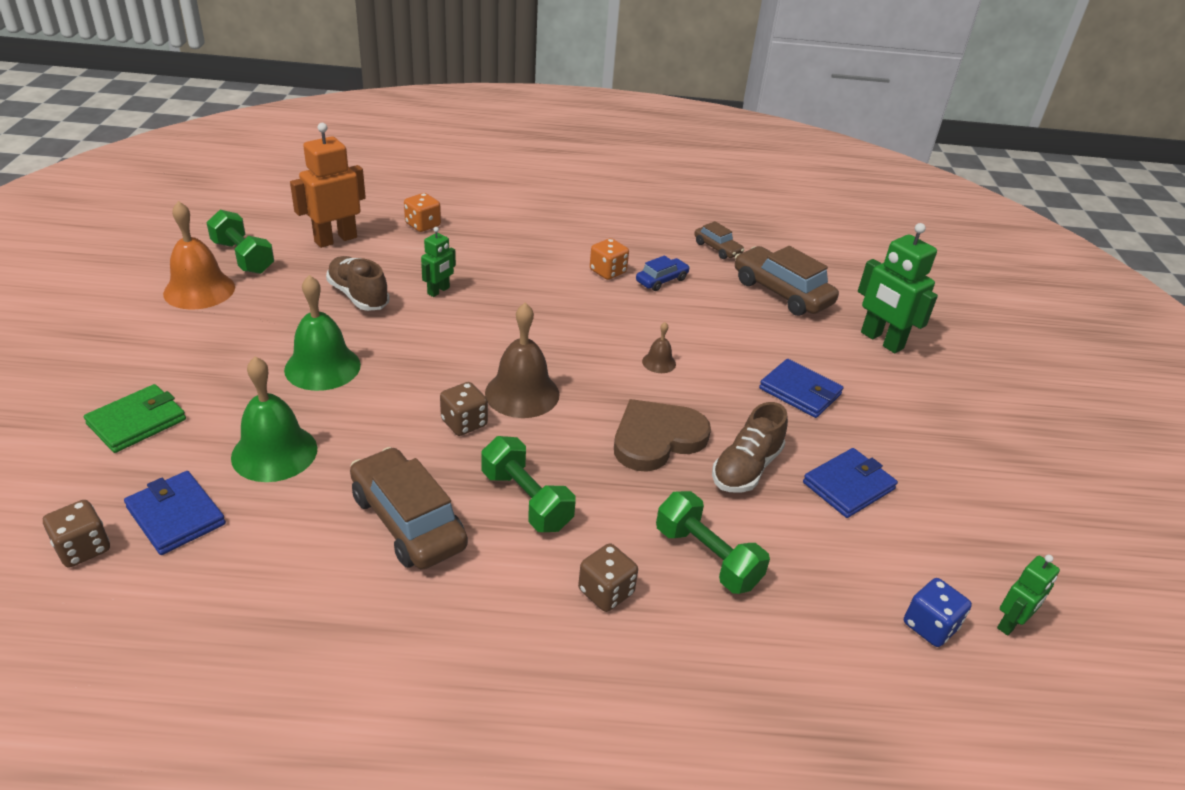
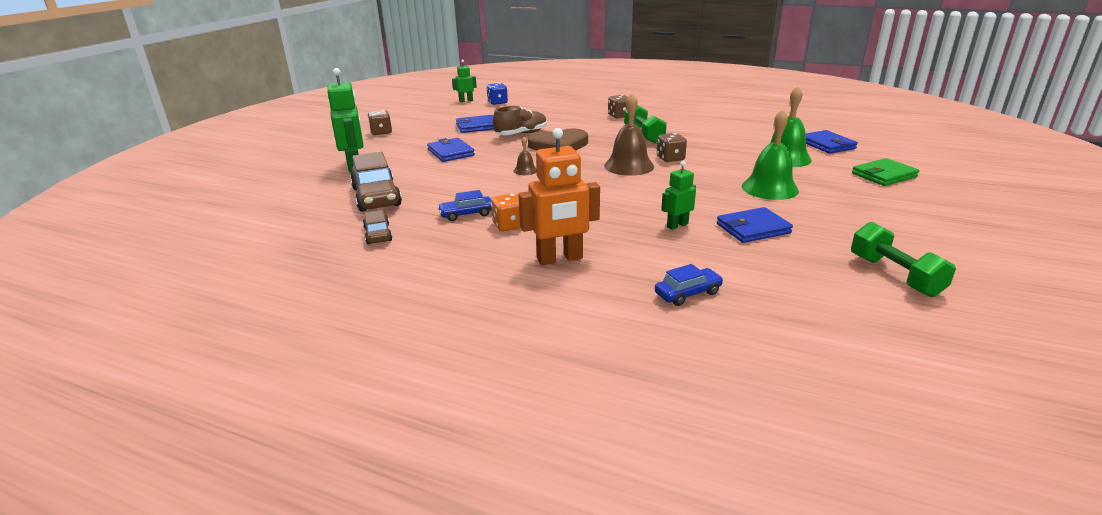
camera: 155 degrees left, 10 degrees down
(83, 548) = (866, 140): brown dice -> brown dice (381, 132)
(199, 290) = (915, 247): orange bell -> none
(335, 239) = (795, 286): orange robot -> orange robot (560, 259)
(358, 296) = (753, 228): brown shoe -> blue wallet
(408, 521) = (705, 135): brown car -> none
(423, 225) = (688, 293): orange dice -> blue car
(707, 557) = (568, 118): green dumbbell -> none

